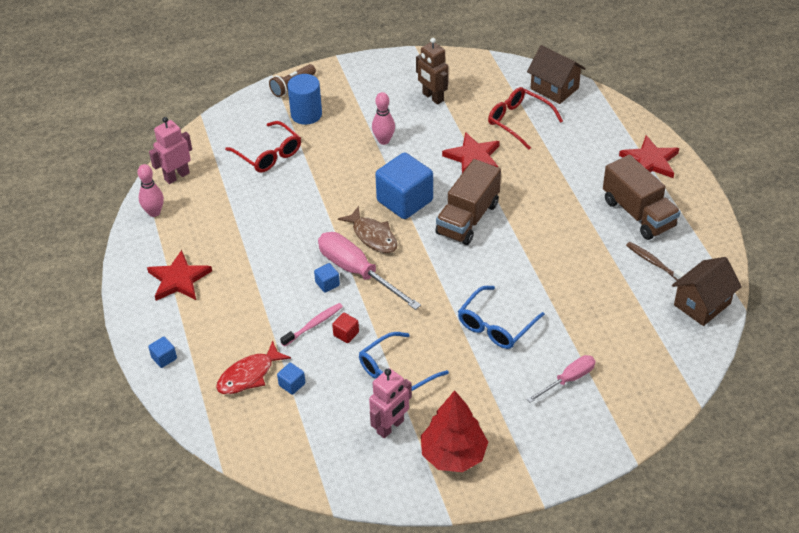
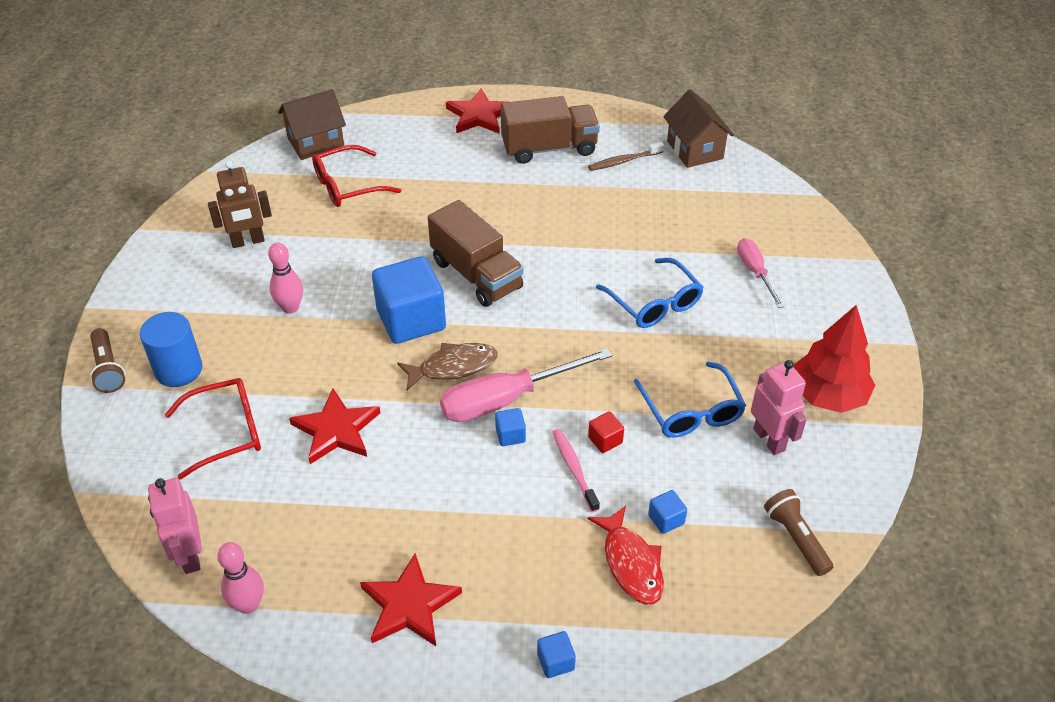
camera: 70 degrees left, 0 degrees up
(306, 460) = (795, 538): none -> brown flashlight
(473, 157) = (379, 239): red star -> red star (336, 430)

